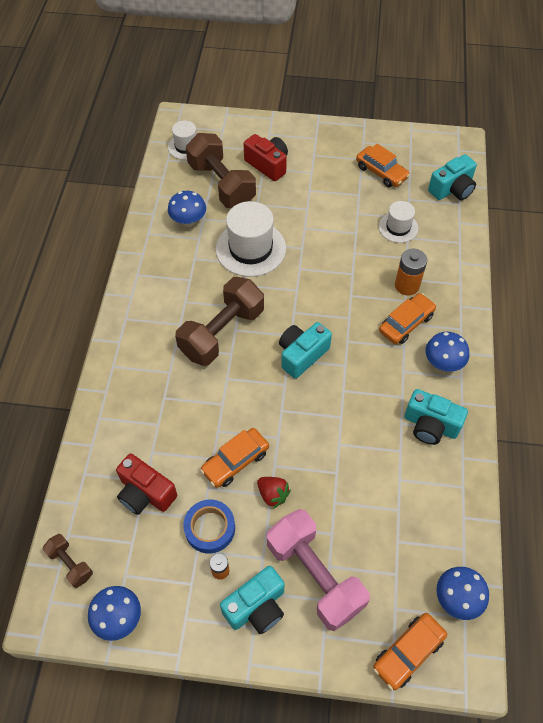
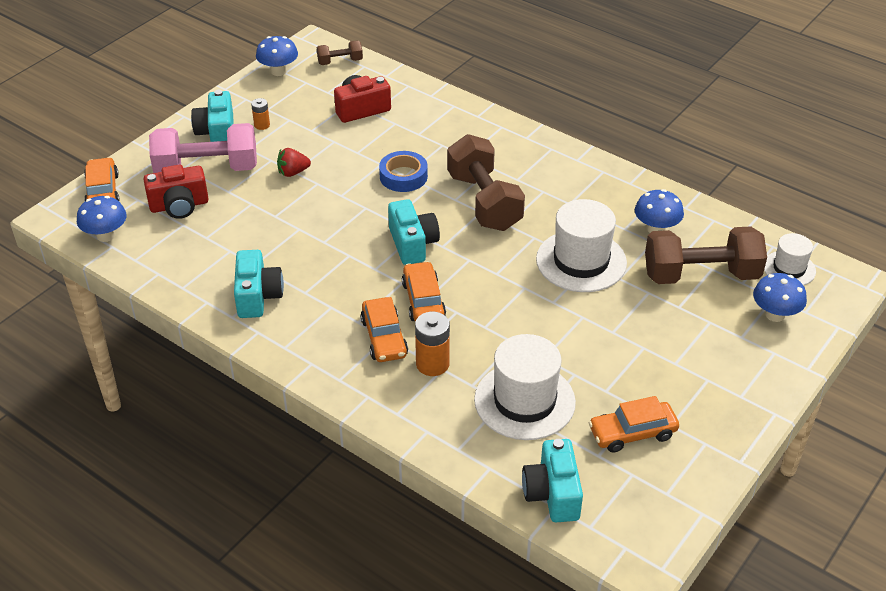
camera: 120 degrees right, 15 degrees down
(210, 528) = (299, 131): blue tape -> blue tape (403, 176)
(235, 461) = (342, 163): orange car -> orange car (423, 300)
(268, 165) = (713, 328): red camera -> red camera (179, 206)
(398, 227) = (524, 401): white hat -> white hat, size x1.74
(430, 425) = (258, 296): turquoise camera -> turquoise camera turned 120 degrees clockwise
(443, 363) = (312, 341): blue mushroom -> blue mushroom (775, 315)

